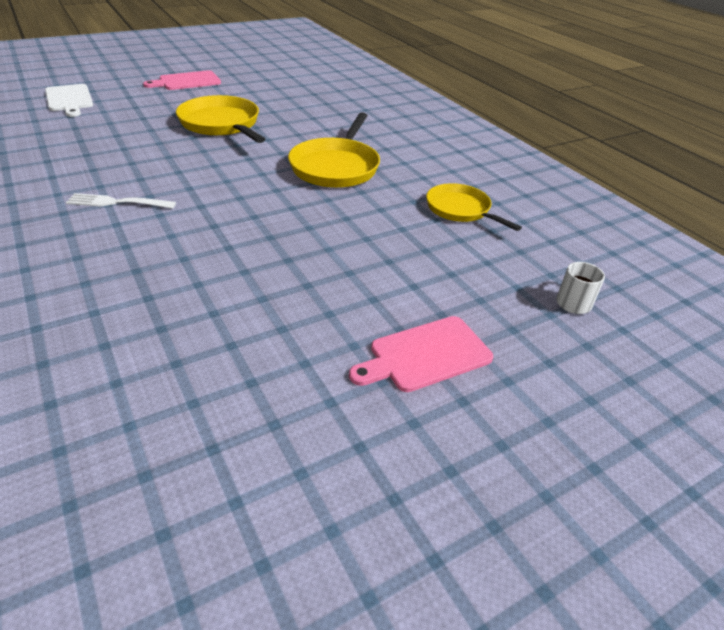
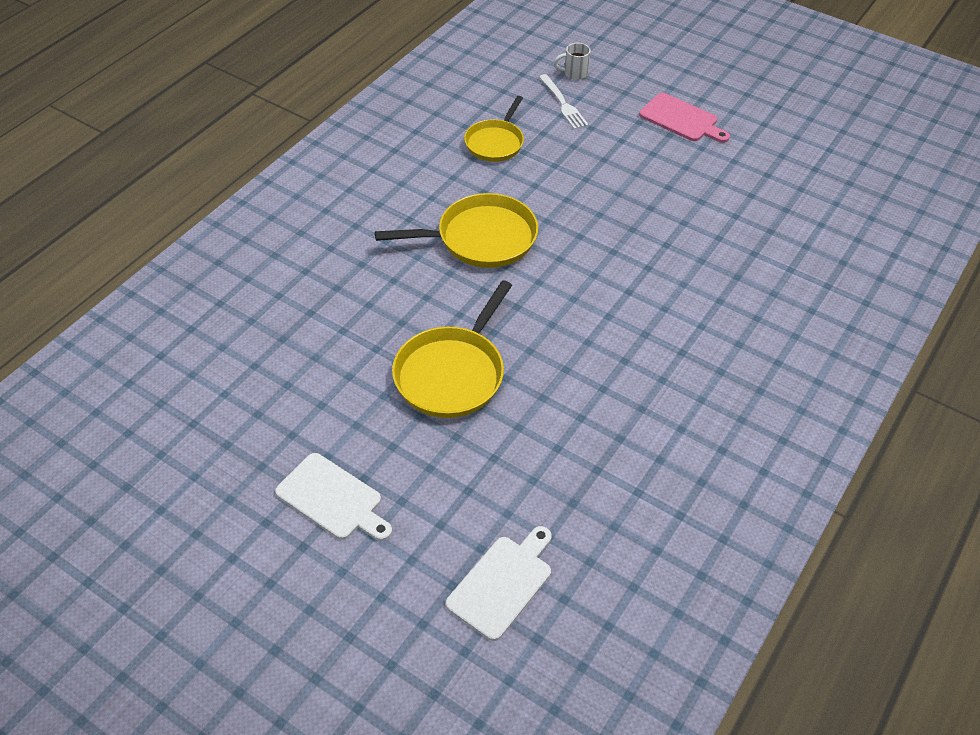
camera: 115 degrees left, 10 degrees up
(117, 202) = (674, 347): white fork -> white fork (563, 104)
(187, 81) = (333, 499): pink cutting board -> white cutting board

